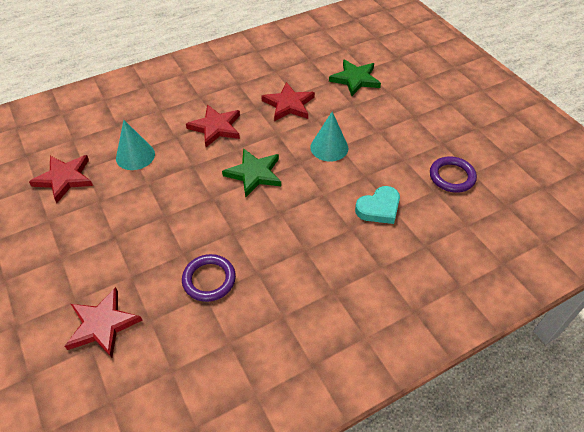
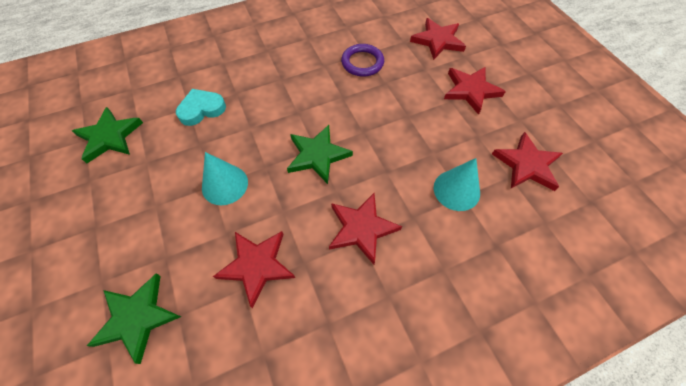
camera: 175 degrees left, 10 degrees up
(86, 250) = (470, 90): none -> red star
(452, 177) = (109, 137): purple ring -> green star

